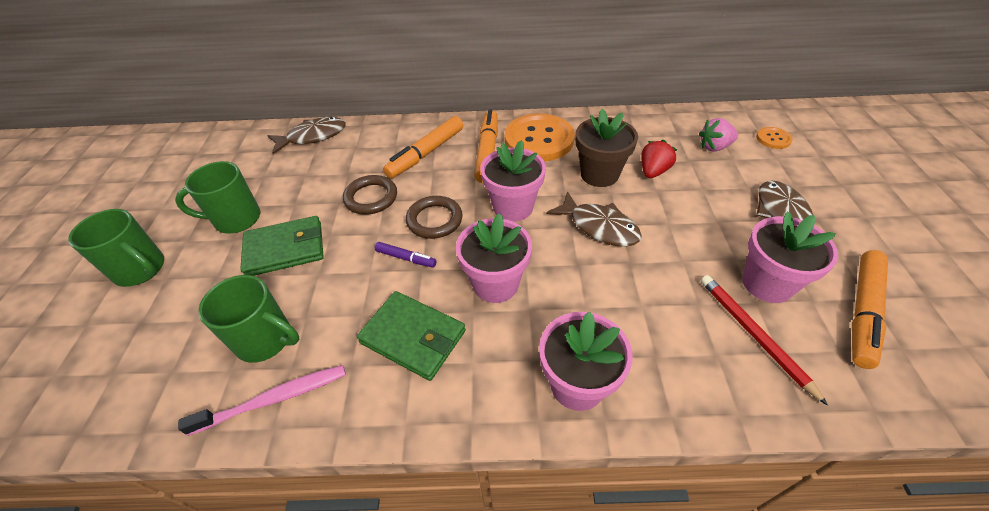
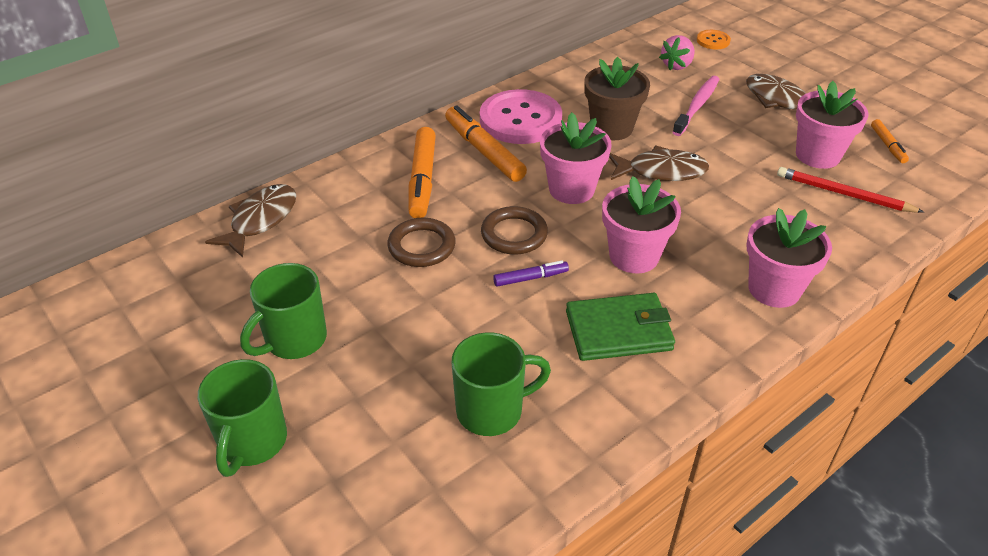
camera: 40 degrees left, 5 degrees down
(141, 270) = (252, 442): green mug -> green mug turned 105 degrees clockwise
(273, 399) = (564, 443): pink toothbrush -> pink toothbrush (697, 106)
(285, 249) = (396, 334): green wallet -> none
(539, 140) = (520, 119): orange button -> pink button
(653, 171) = (652, 106): red strawberry -> none
(862, 312) = (887, 145): orange marker -> orange marker, size x0.52

